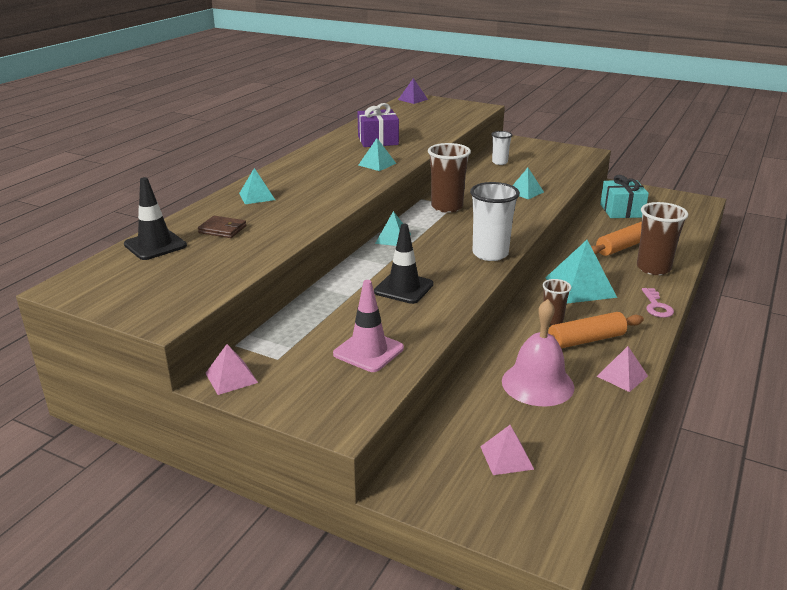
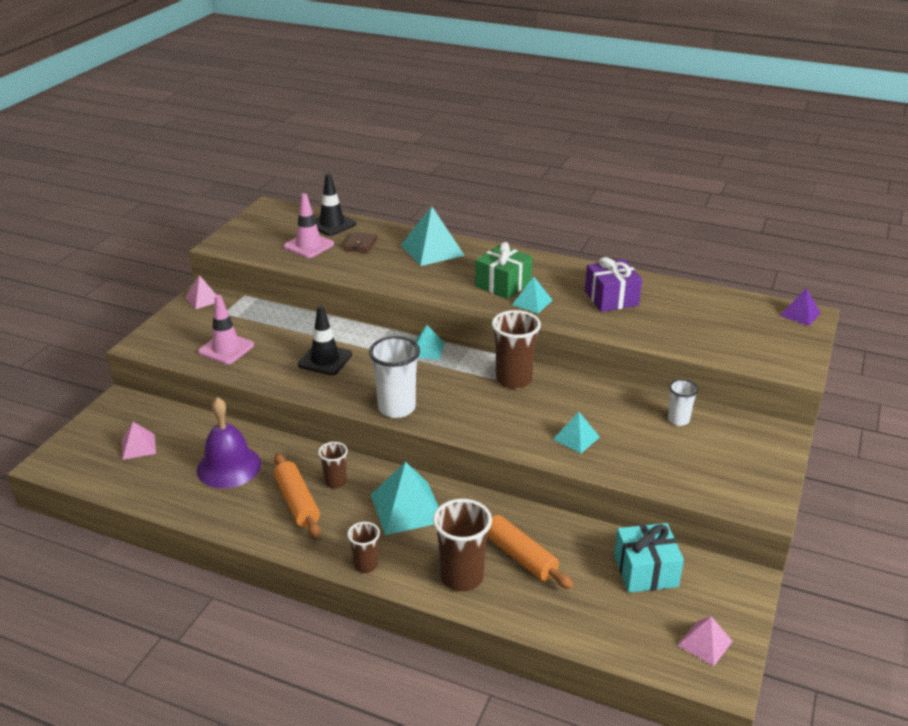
camera: 85 degrees right, 5 degrees up
(206, 258) = (308, 245): none -> pink traffic cone
(257, 196) = (432, 250): turquoise pyramid -> turquoise pyramid, size x1.75
(342, 172) = (503, 284): none -> green gift
(537, 384) = (229, 466): pink bell -> purple bell
(622, 376) = (233, 520): pink pyramid -> pink pyramid (705, 643)
(656, 306) = (365, 565): pink key -> brown cup

